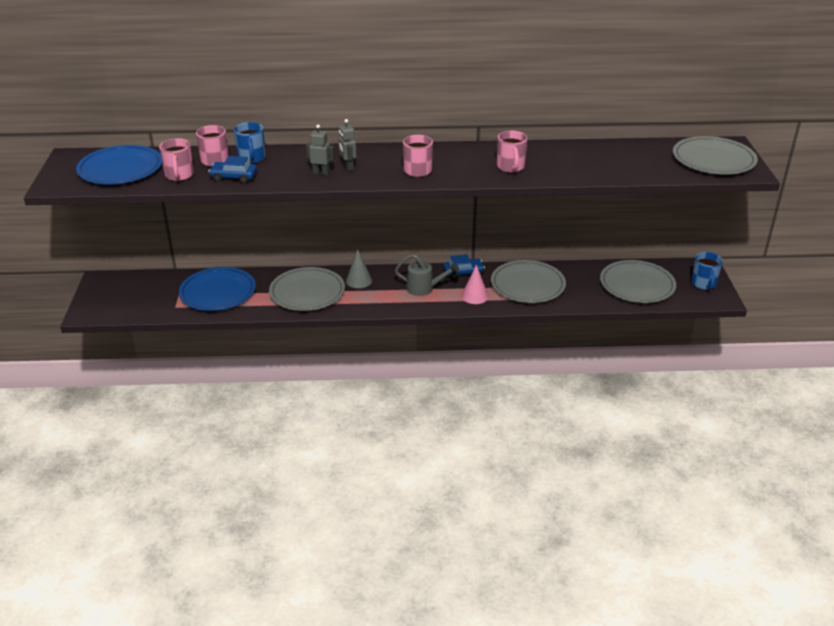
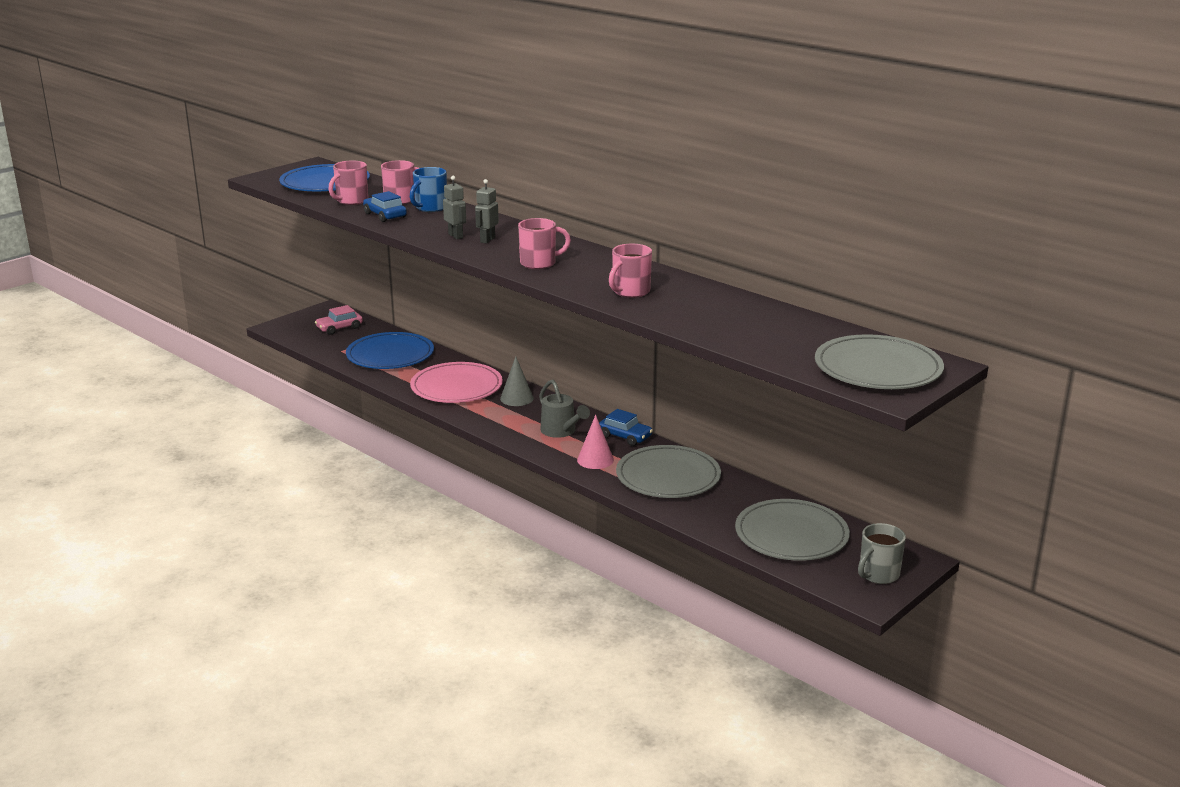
camera: 45 degrees right, 10 degrees down
(139, 290) = (339, 328): none -> pink car
(307, 292) = (456, 387): grey plate -> pink plate
(703, 284) = (878, 575): blue mug -> grey mug

